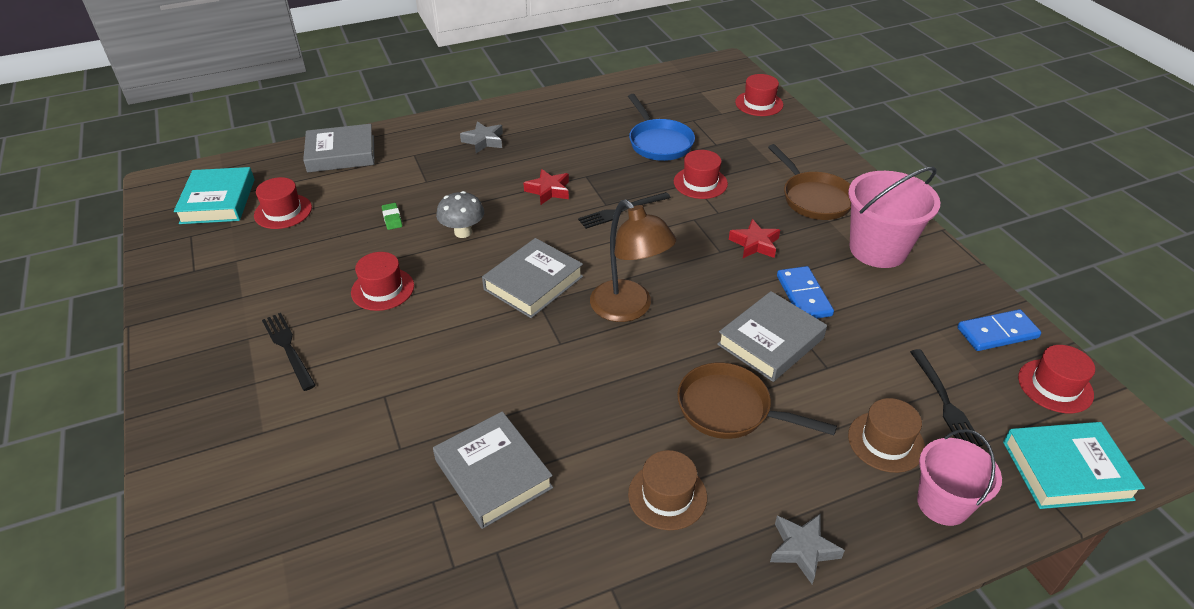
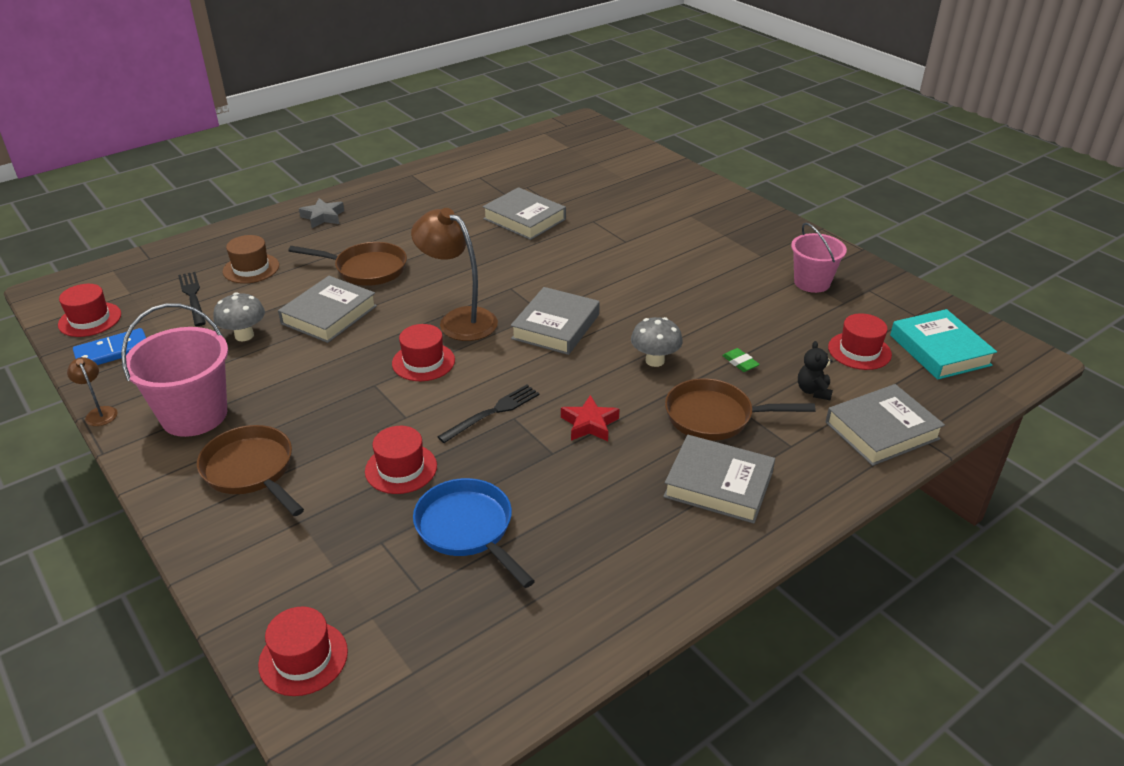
camera: 165 degrees right, 5 degrees down
(288, 349) = (722, 254): black fork -> none
(358, 187) = (813, 391): none -> black teddy bear
(382, 289) = (688, 301): red hat -> red hat (423, 362)
(450, 181) = (715, 416): none -> brown pan
(483, 141) = (718, 485): grey star -> grey book
(667, 495) = (408, 225): brown hat -> none
(754, 244) = (335, 399): red star -> none
(803, 296) = (291, 355): blue domino -> none
(860, 329) = (244, 335): none -> grey mushroom
(943, 503) = (224, 246): pink bucket -> pink bucket (812, 282)
(967, 265) = (99, 412): none -> brown lamp
(1066, 470) = (123, 272): turquoise book -> none

